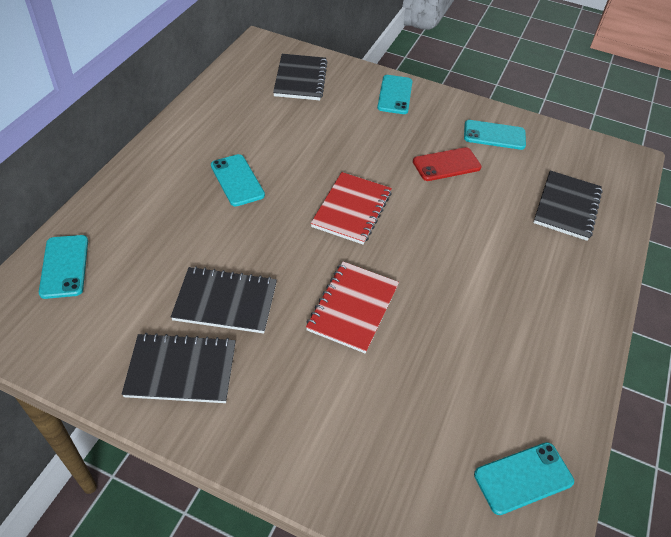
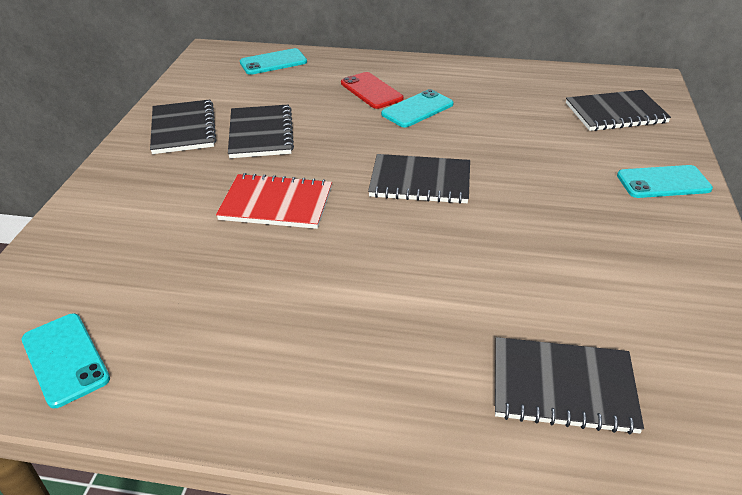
camera: 80 degrees right, 10 degrees down
(352, 209) = (420, 181): red notebook -> black notebook
(446, 164) = (558, 244): red phone -> red phone (371, 91)
(494, 135) = (669, 286): turquoise phone -> none

